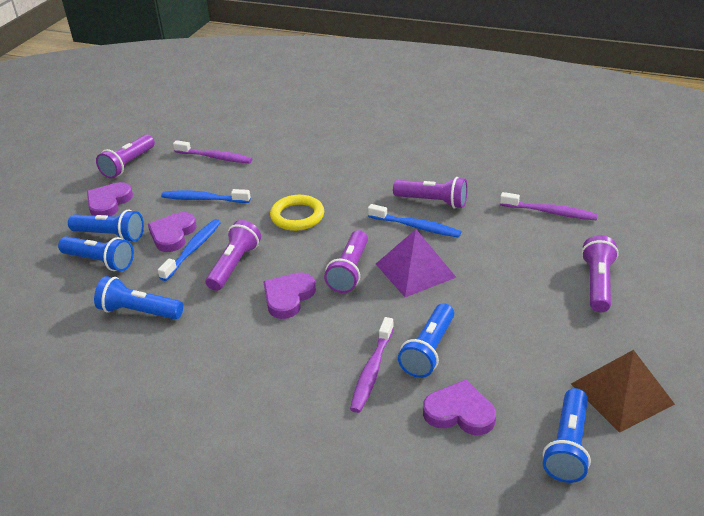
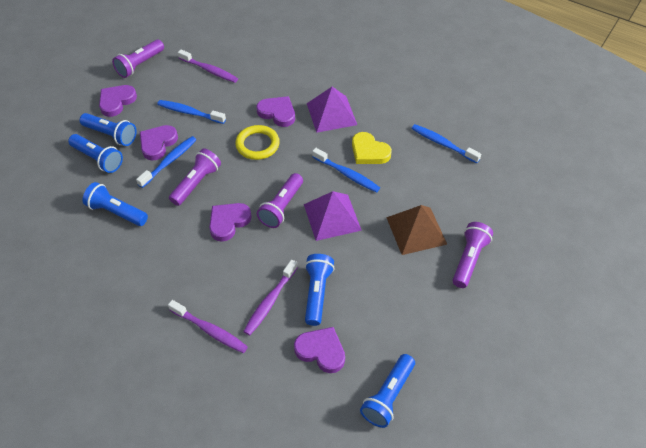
camera: 10 degrees right, 15 degrees up
(310, 183) = (277, 113): none -> purple heart
(374, 174) = (331, 114): none -> purple pyramid
(428, 350) = (317, 293): blue flashlight -> blue flashlight turned 150 degrees clockwise
(433, 202) = (369, 151): purple flashlight -> yellow heart
(514, 181) = (443, 144): none -> blue toothbrush
(550, 212) = (460, 182): purple toothbrush -> purple toothbrush (210, 330)
(622, 393) = (446, 362): brown pyramid -> brown pyramid (416, 230)

